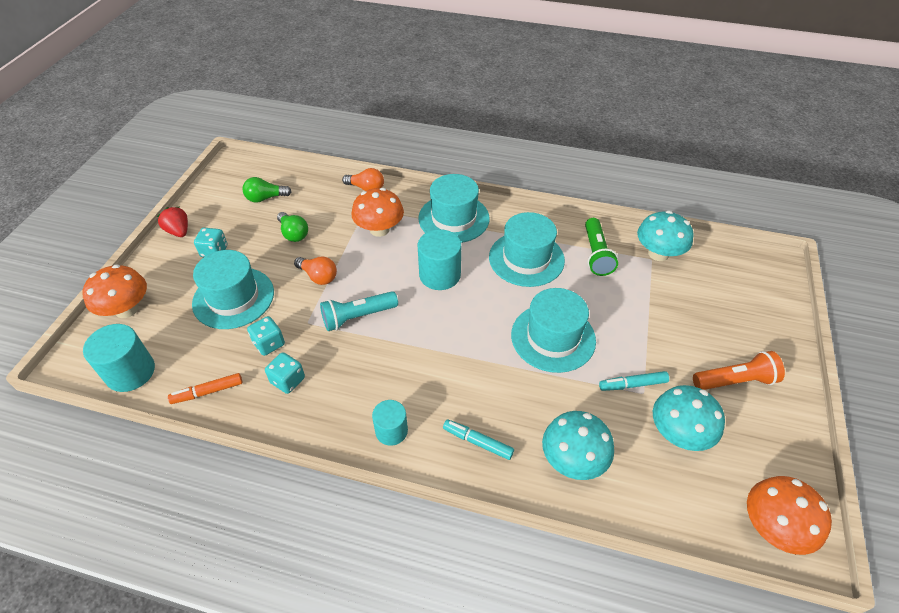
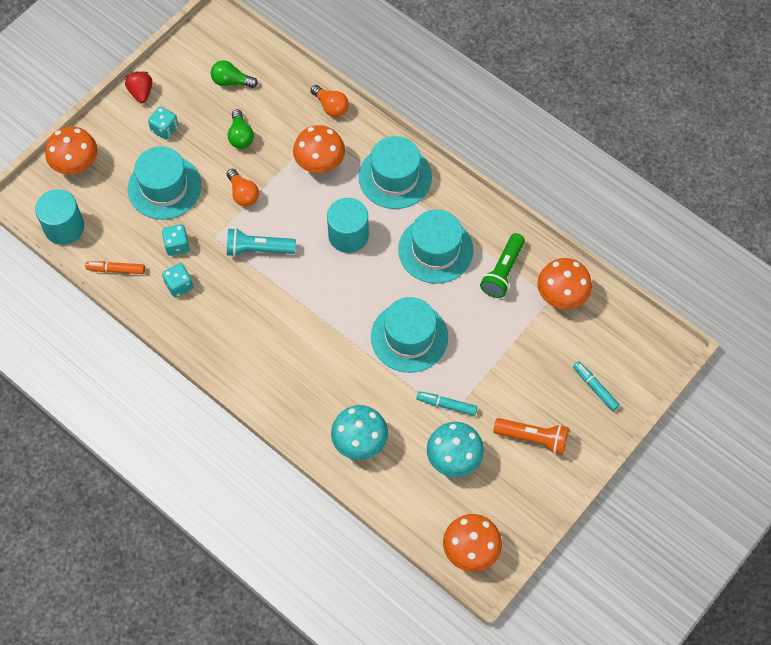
camera: 25 degrees right, 15 degrees up
(391, 431) = (238, 361): turquoise cylinder -> none
(477, 442) = (297, 397): turquoise marker -> turquoise marker (595, 388)
(658, 253) = (562, 295): turquoise mushroom -> orange mushroom

